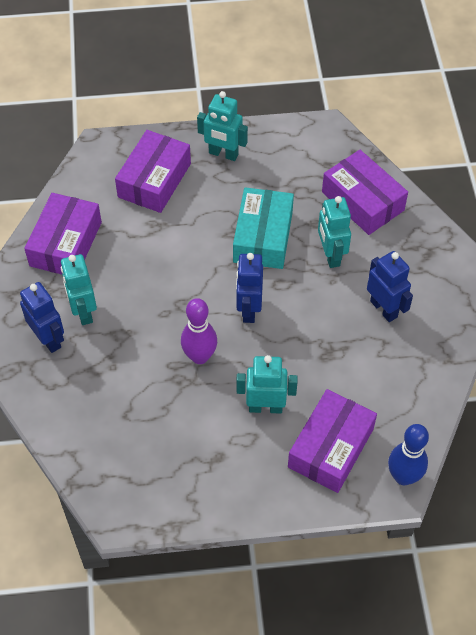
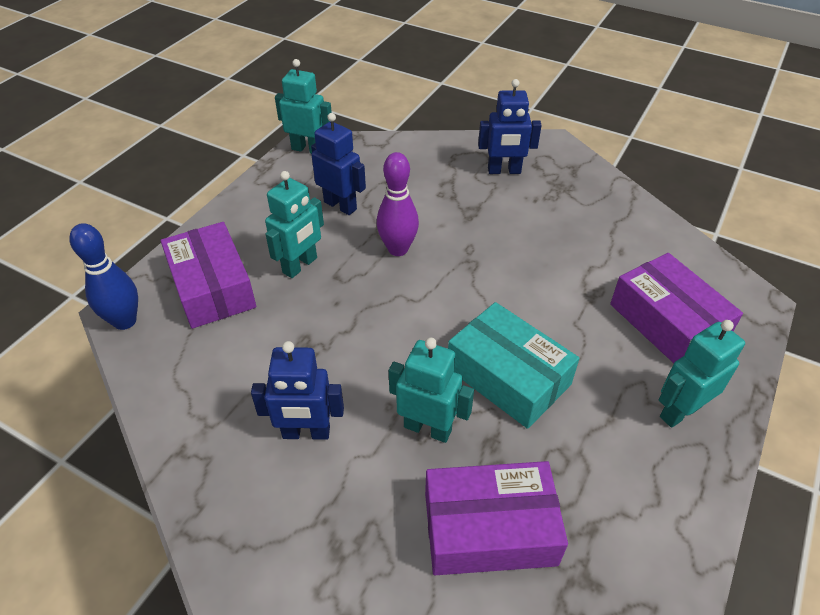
camera: 125 degrees right, 10 degrees down
(66, 244) = (612, 219): purple box -> none
(83, 311) = (517, 200): turquoise robot -> turquoise robot (308, 149)
(248, 309) = (418, 310): blue robot -> blue robot (340, 205)

